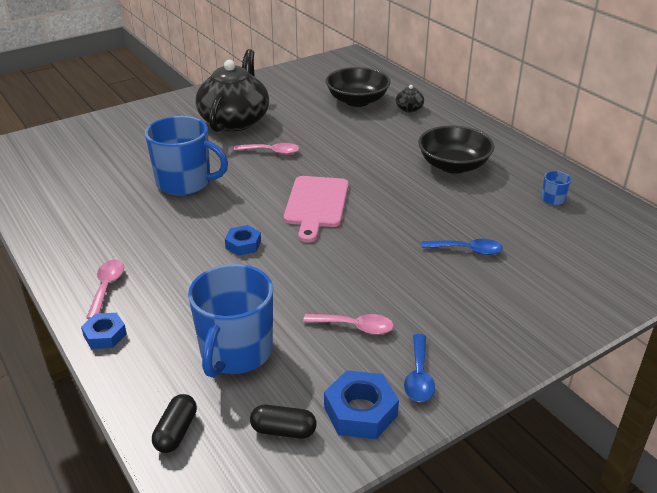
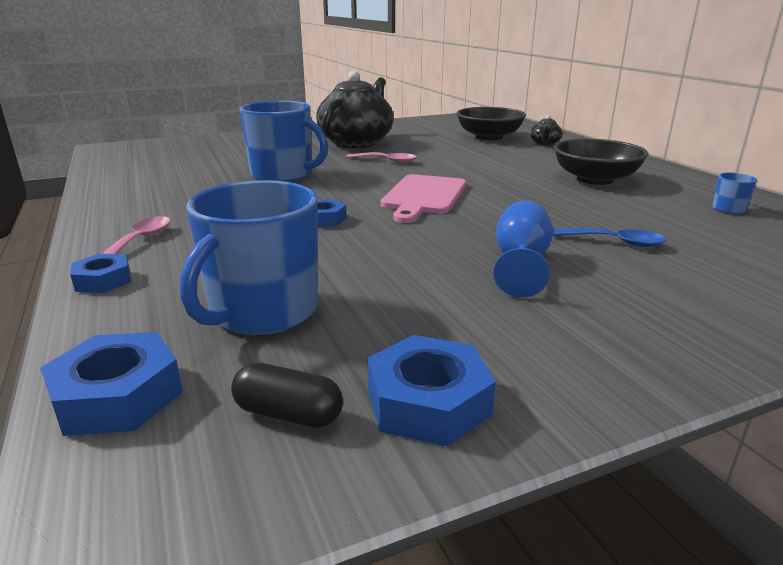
camera: 10 degrees right, 10 degrees down
(176, 432) = (117, 396): black capsule -> blue nut
(355, 327) = (445, 301): pink spoon -> none
(402, 282) = (520, 264): none -> blue goblet
(419, 376) = (535, 366): blue spoon -> none

